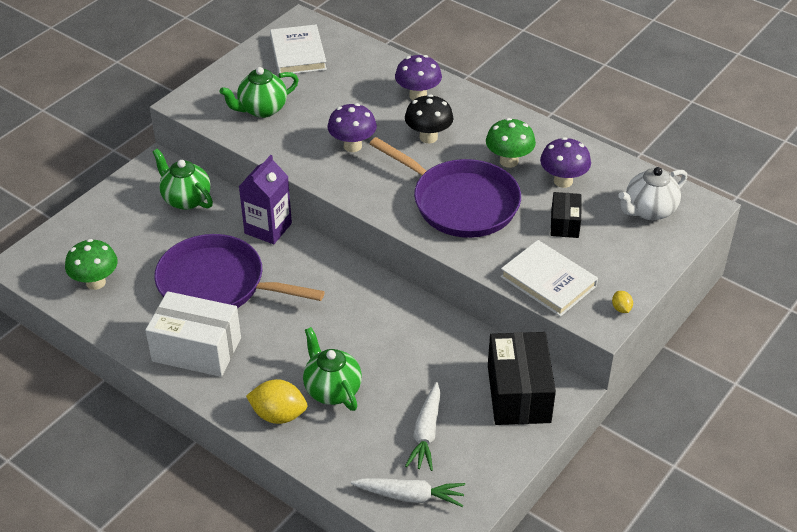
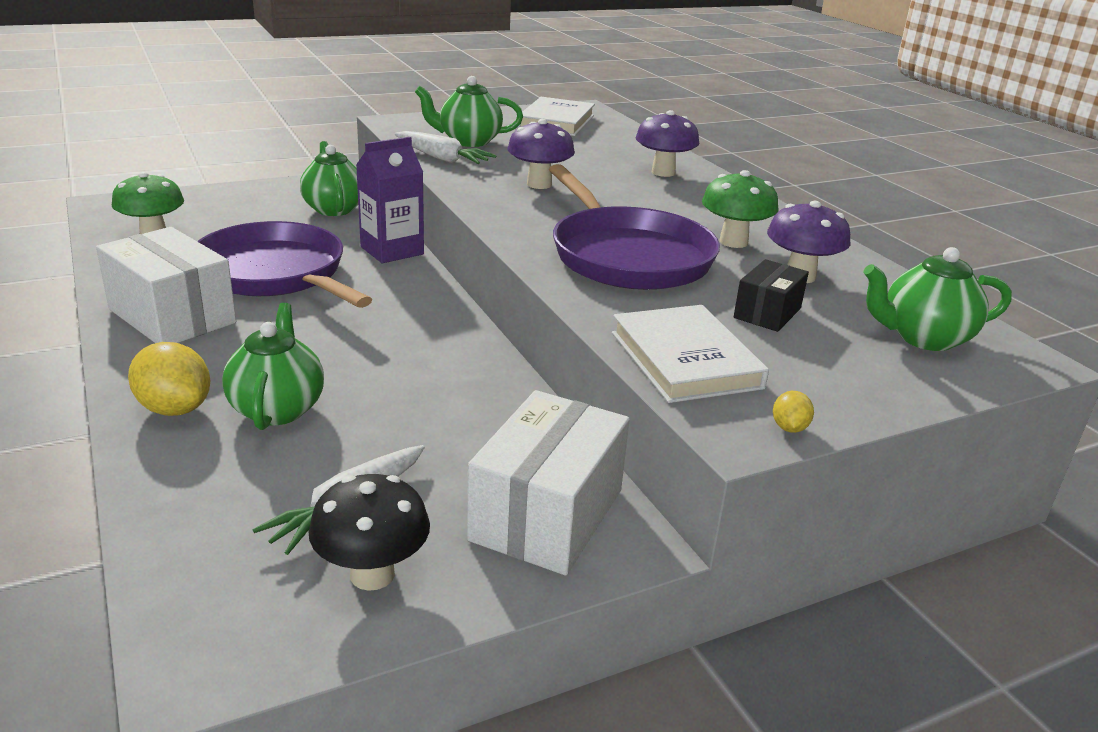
camera: 25 degrees right, 15 degrees down
(410, 496) = (223, 582): white carrot -> white carrot (442, 158)
(428, 137) = (642, 200): black mushroom -> black mushroom (372, 574)
(518, 393) = (547, 514): black box -> white box
(649, 210) = (923, 338): white teapot -> green teapot

